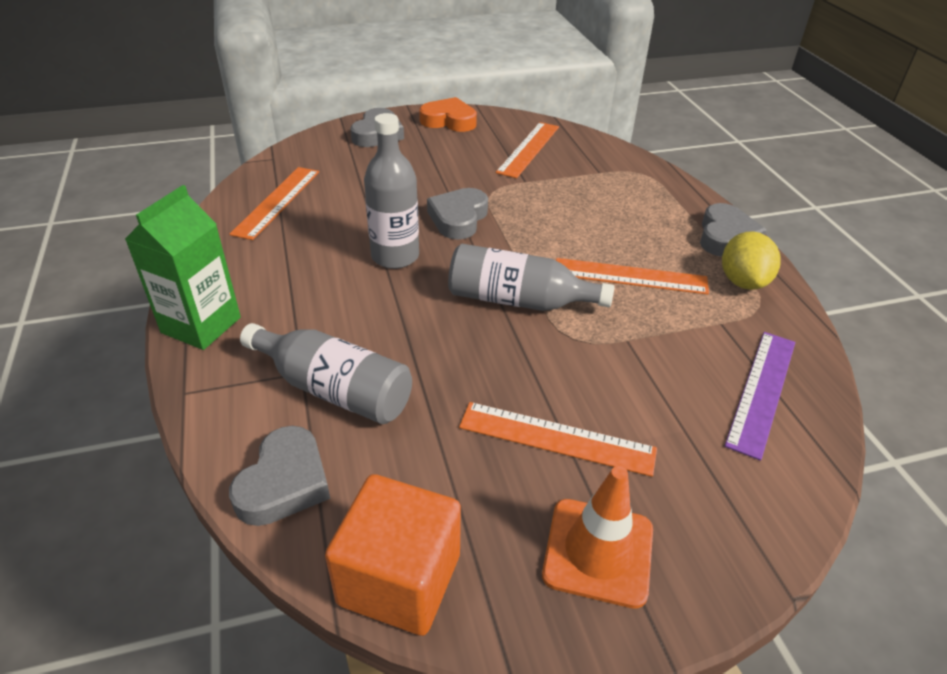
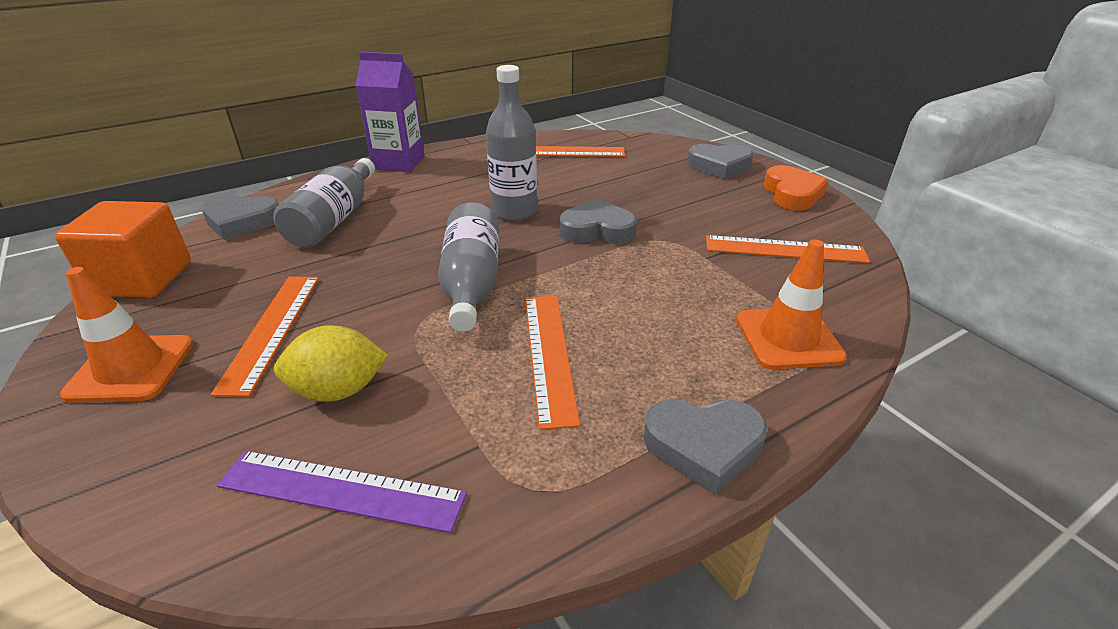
camera: 75 degrees right, 5 degrees down
(201, 325) = (399, 163): green carton -> purple carton
(632, 180) = (788, 338): none -> orange traffic cone
(743, 281) = (588, 469): yellow lemon -> yellow lemon (338, 390)

